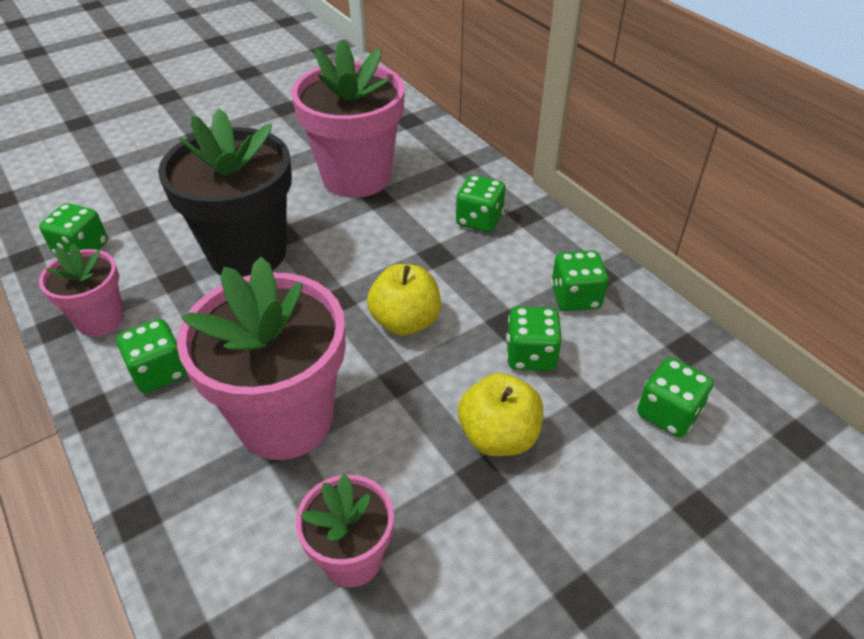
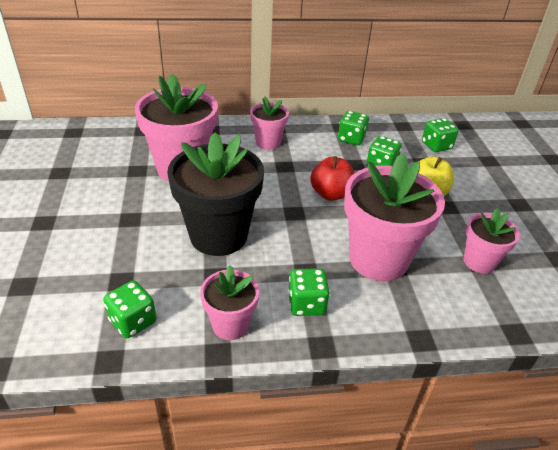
camera: 65 degrees left, 5 degrees down
(405, 321) = (331, 194): yellow apple -> red apple
(479, 220) = (268, 142): green dice -> pink flower pot

